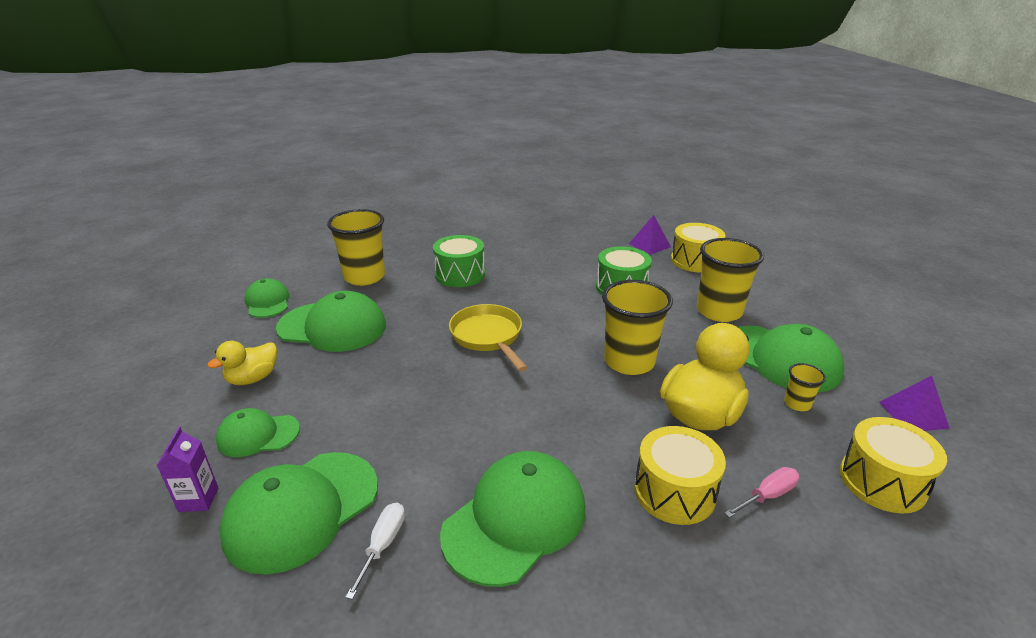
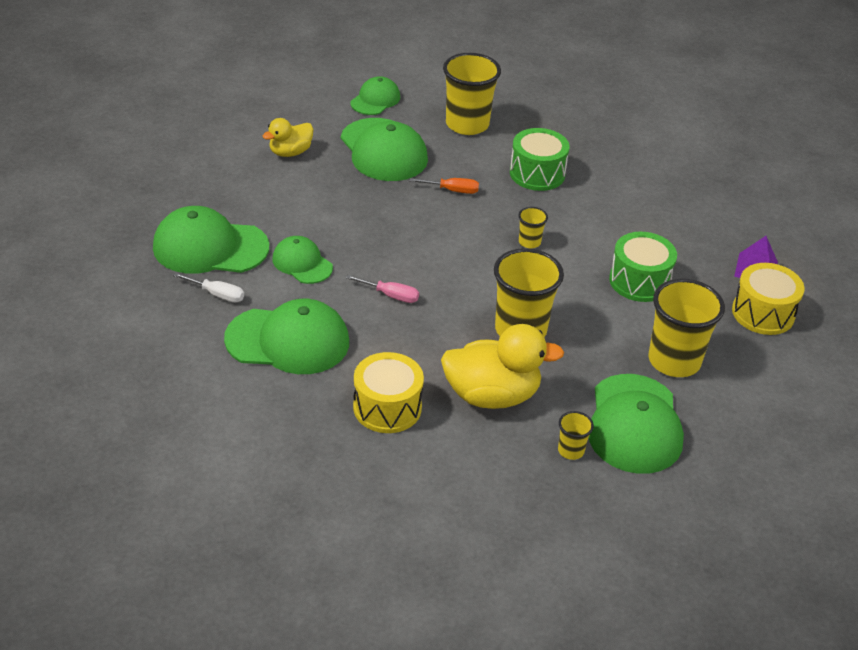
camera: 50 degrees right, 10 degrees up
(198, 499) = (178, 203): purple carton -> none
(253, 378) = (290, 152): yellow duck -> yellow duck turned 45 degrees counterclockwise
(258, 435) = (246, 190): green cap -> green cap (302, 263)
(383, 545) = (217, 294): white screwdriver -> white screwdriver turned 45 degrees clockwise
(428, 317) = (452, 190): none -> orange screwdriver
(488, 337) = (464, 236): yellow pan -> none
(530, 311) = (529, 242): none -> yellow cup
(768, 495) = (431, 458): pink screwdriver -> pink screwdriver (391, 295)
(882, 481) = (514, 522): yellow drum -> none
(913, 415) = (636, 531): purple pyramid -> none

